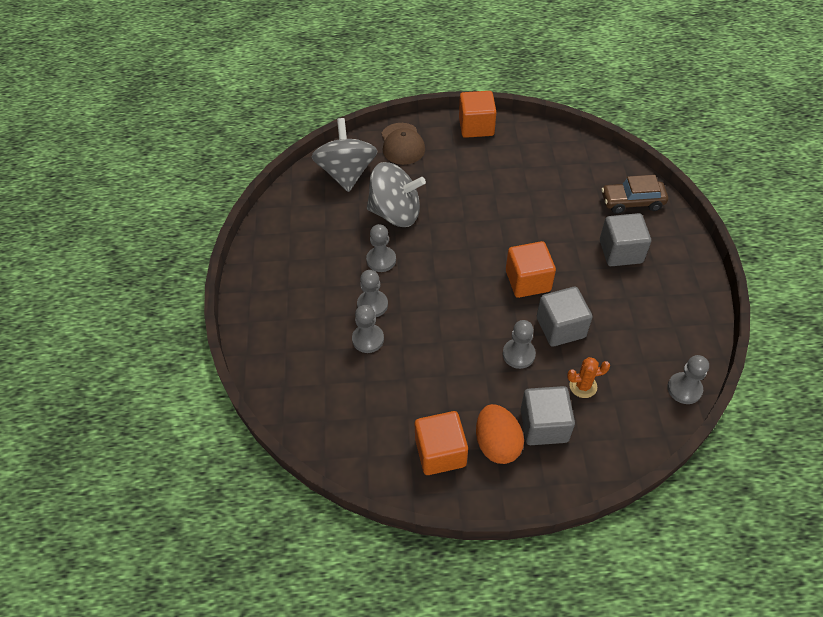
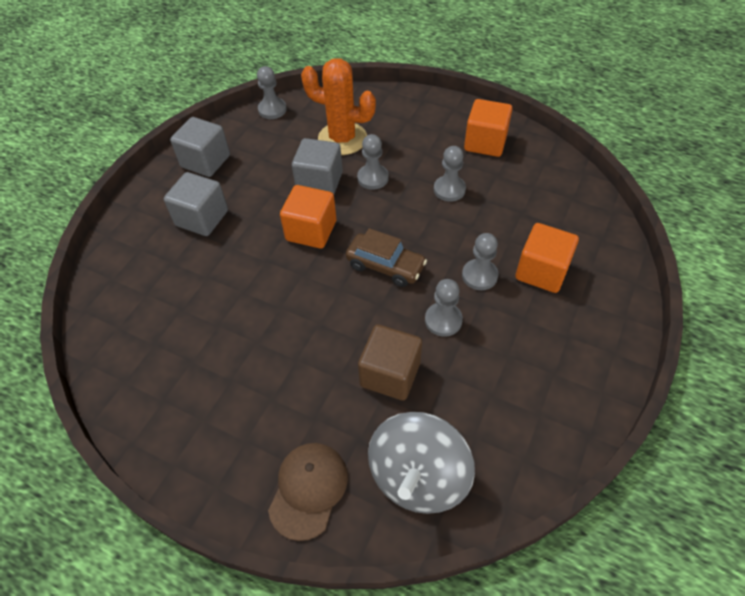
camera: 150 degrees left, 0 degrees up
(368, 339) = (501, 245): grey pawn -> grey pawn (449, 189)
(395, 213) = (390, 374): grey spinning top -> brown cube
(476, 126) = (186, 463): orange cube -> orange cube (541, 271)
(497, 444) = (438, 132): orange egg -> none
(544, 425) = (394, 128): grey cube -> grey cube (206, 161)
(583, 386) = (342, 139): orange cactus -> orange cactus, size x2.02
(632, 202) = (133, 259): brown car -> brown car (385, 266)

